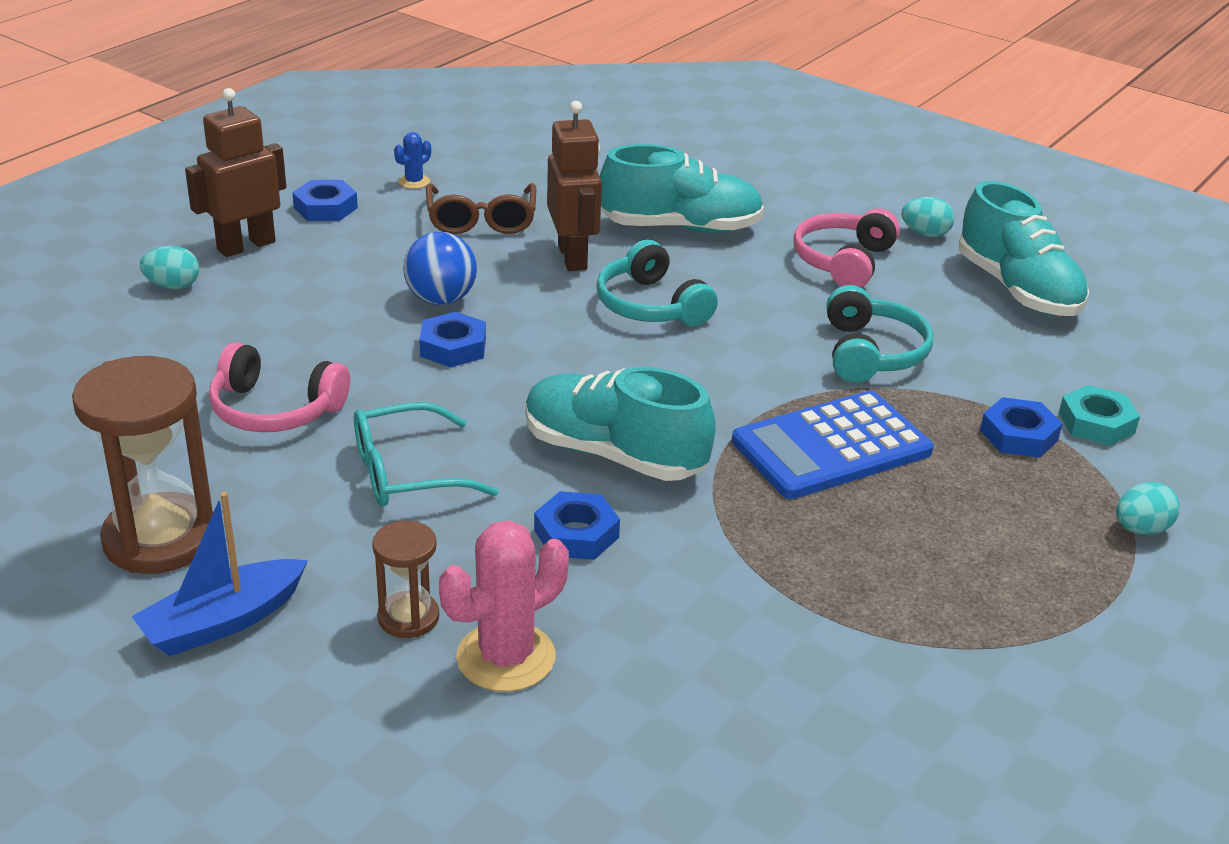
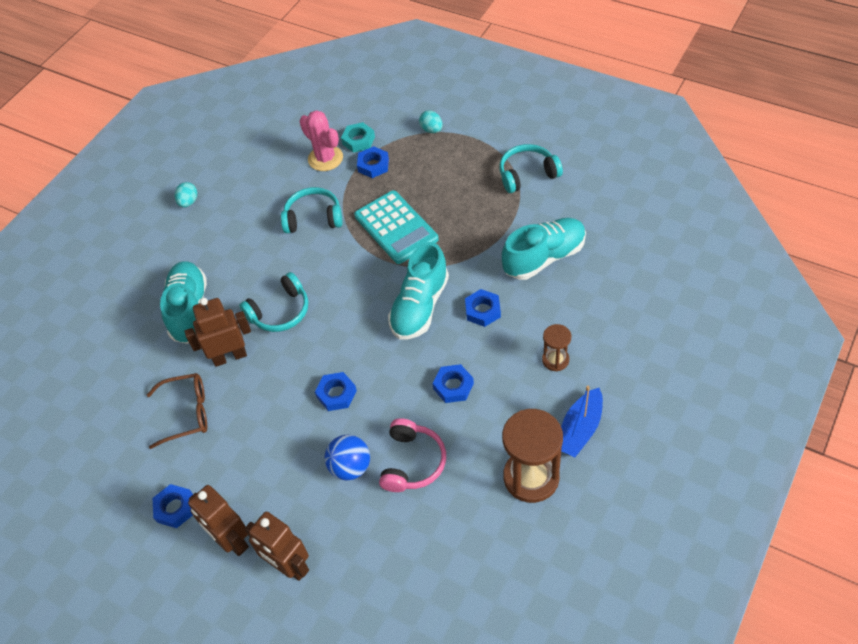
camera: 90 degrees left, 20 degrees up
(173, 286) = (288, 566): turquoise egg -> brown robot
(223, 622) = (579, 429): blue boat -> blue boat turned 75 degrees clockwise
(408, 472) = (453, 386): turquoise glasses -> blue nut
(414, 182) = (134, 465): blue cactus -> none
(441, 299) = (286, 412): blue ball -> blue ball (350, 467)
(506, 657) = (568, 320): pink cactus -> pink cactus (325, 158)
(831, 447) = (396, 227): blue calculator -> turquoise calculator
(843, 261) = (222, 234): pink headphones -> none
(985, 667) = (527, 174): none -> turquoise headphones
(1017, 290) = (245, 165): turquoise shoe -> turquoise shoe (544, 257)

